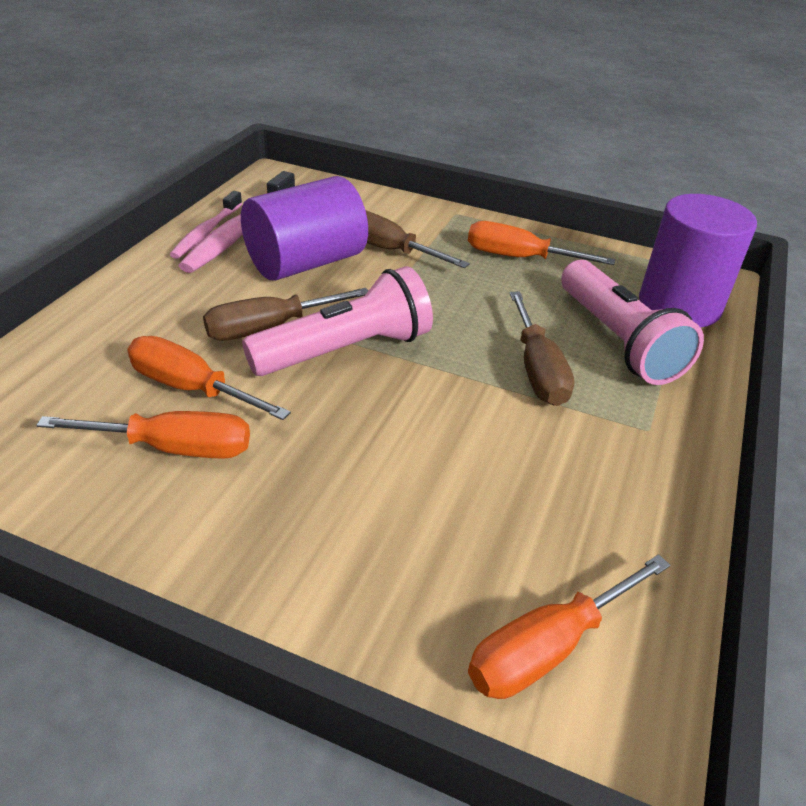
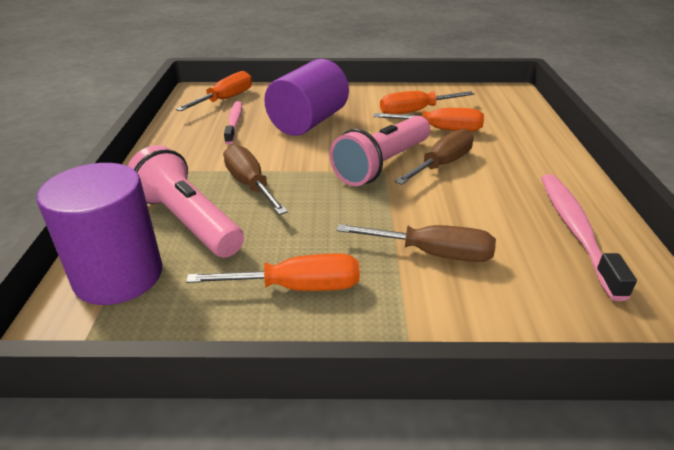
camera: 160 degrees right, 5 degrees down
(206, 232) = (598, 221): pink toothbrush -> pink toothbrush (234, 122)
(306, 263) = (482, 217): purple cylinder -> purple cylinder (308, 122)

